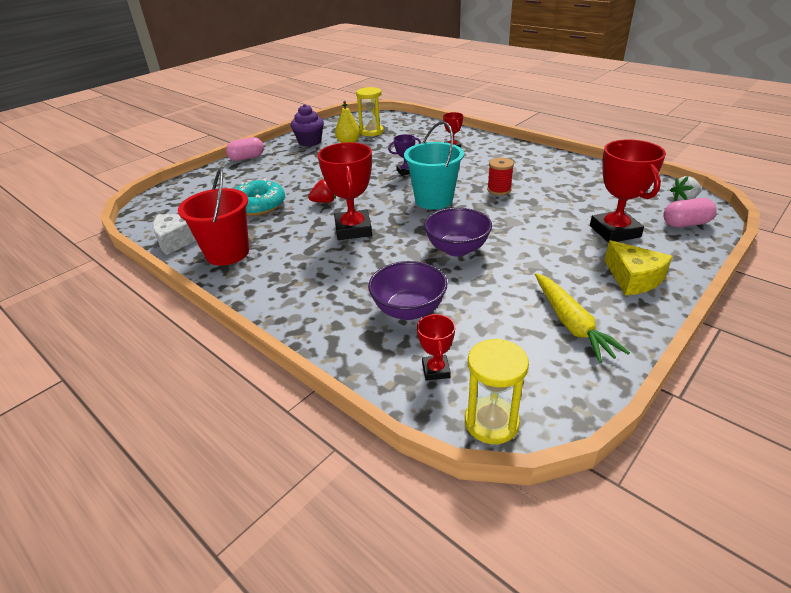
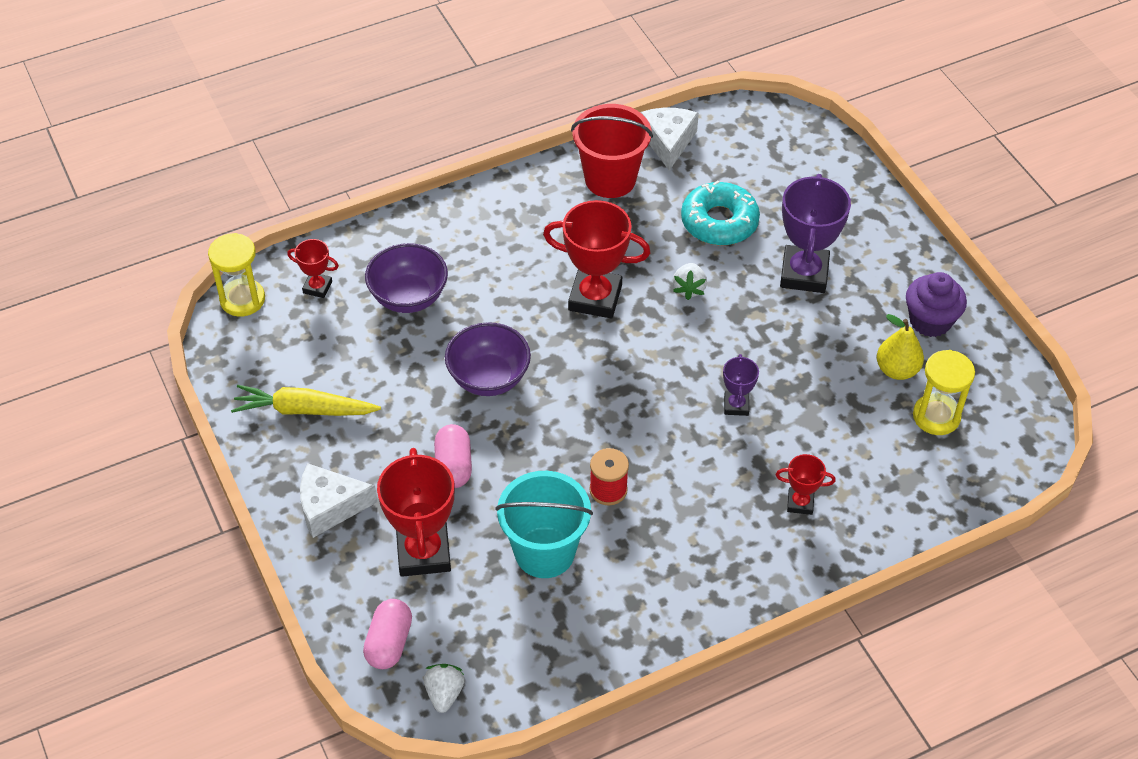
camera: 110 degrees right, 15 degrees up
(247, 158) = (899, 233): pink capsule -> pink capsule (453, 466)
(292, 174) = (804, 274): none -> purple trophy
(324, 202) = (689, 288): red strawberry -> white strawberry
(434, 200) = (623, 403): turquoise bucket -> turquoise bucket (544, 552)
(614, 231) = (423, 552): red trophy -> red trophy turned 75 degrees clockwise
(633, 278) = (330, 506): yellow cheese -> white cheese

